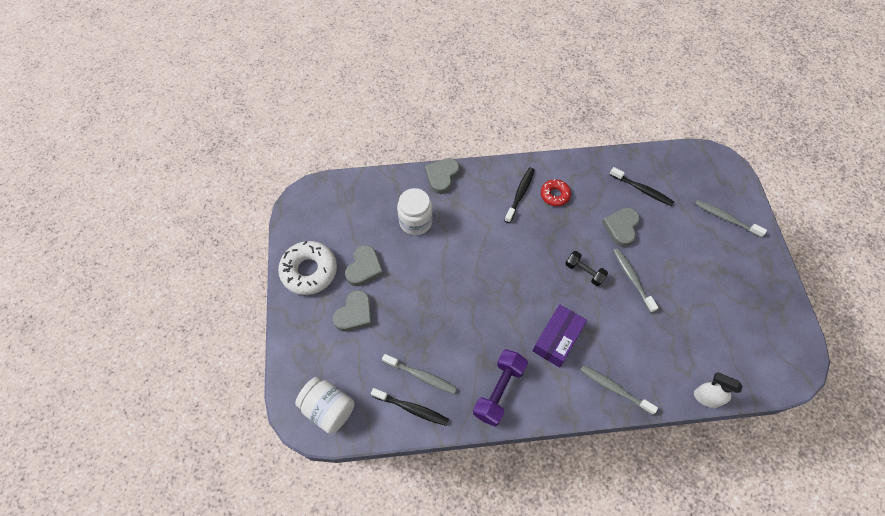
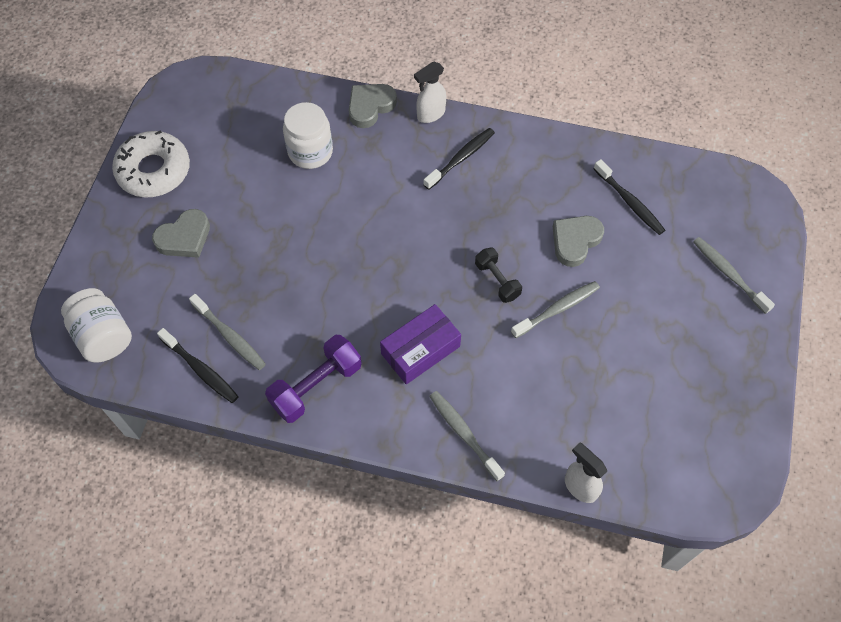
camera: 20 degrees right, 0 degrees up
(364, 268) = (221, 187): grey heart -> none
(485, 169) = (430, 114): none -> white spray bottle
(555, 195) = (506, 173): red donut -> none
(632, 279) = (557, 309): grey toothbrush -> grey toothbrush turned 60 degrees clockwise

